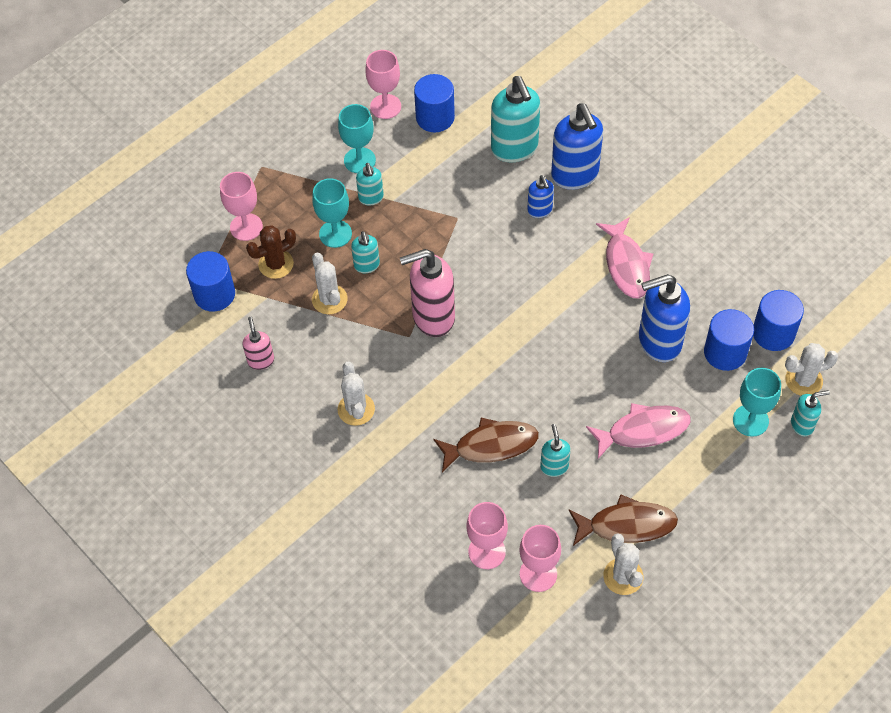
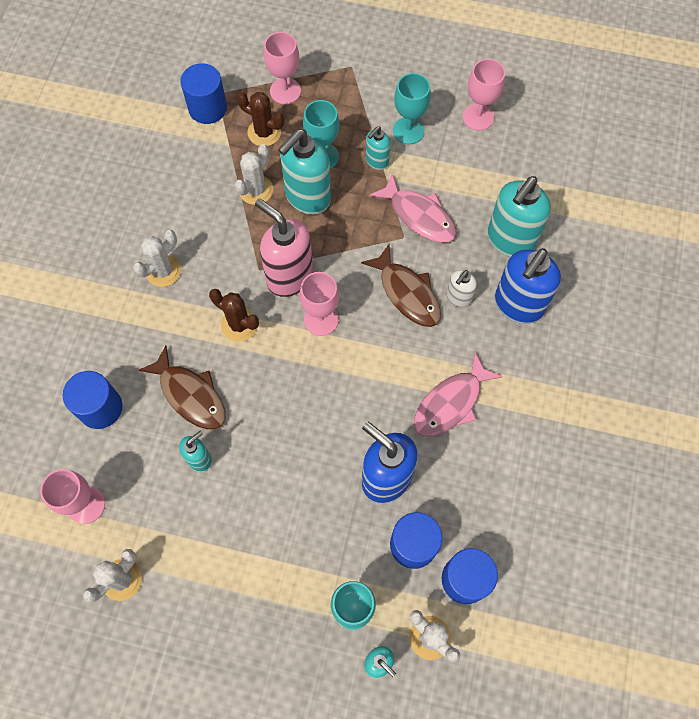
camera: 55 degrees right, 10 degrees up
(261, 360) = (167, 176): pink soap dispenser -> none
(367, 265) = (307, 197): turquoise soap dispenser -> turquoise soap dispenser, size x1.94
(435, 117) = (495, 160): blue cylinder -> blue cylinder (100, 408)
(451, 377) = (239, 325): none -> brown cactus
(487, 552) = (85, 450): pink goblet -> pink goblet (321, 320)
(540, 210) = (458, 298): blue soap dispenser -> white soap dispenser
(626, 525) = (175, 554): brown fish -> brown fish (407, 293)
(643, 431) = (282, 515): pink fish -> pink fish (419, 216)

